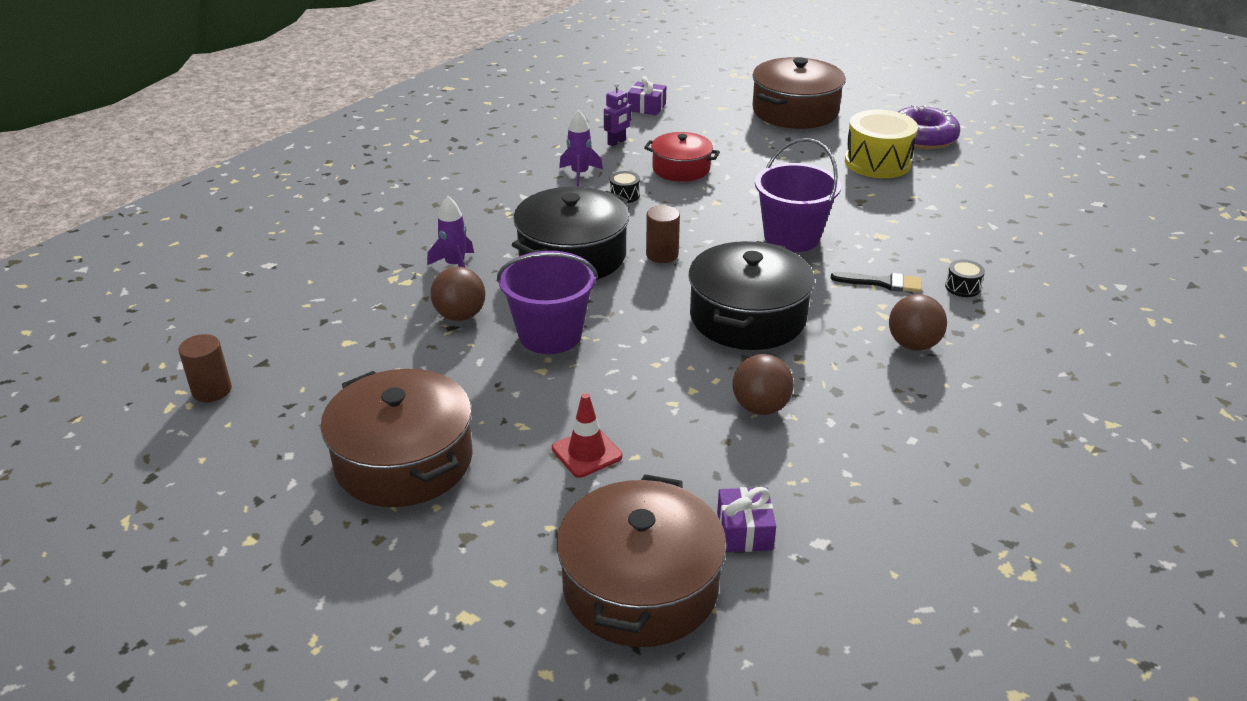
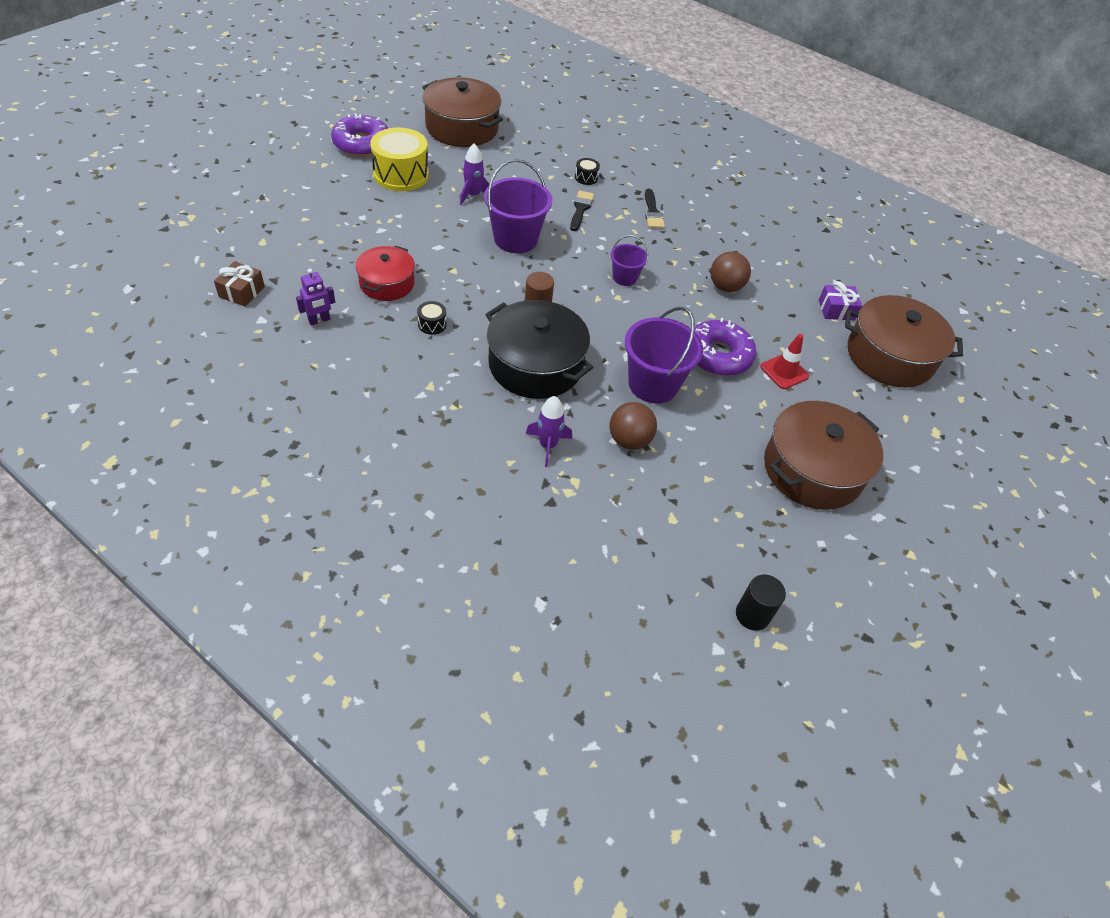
camera: 95 degrees left, 15 degrees up
(212, 390) = (752, 615): brown cylinder -> black cylinder
(580, 174) = (382, 351): purple rocket -> purple rocket (473, 195)
(610, 391) = (718, 355): none -> purple donut
(617, 142) = (319, 320): purple robot -> purple robot turned 105 degrees clockwise
(646, 107) = (242, 292): purple gift -> brown gift
(748, 317) = (624, 277): black pot -> purple bucket
(795, 111) = (287, 199): brown pot -> brown pot (462, 128)
(913, 345) = (652, 212): brown ball -> black brush

